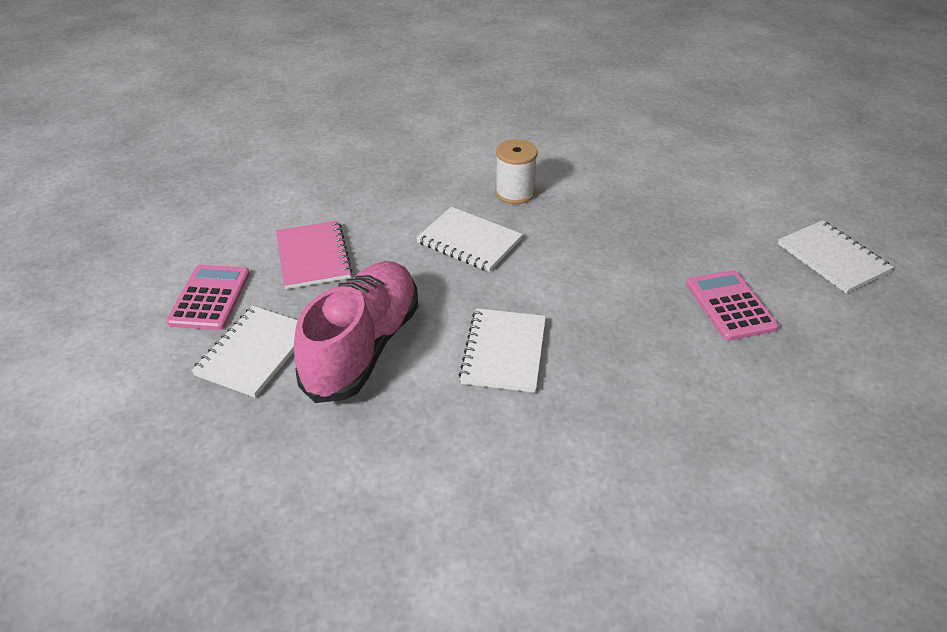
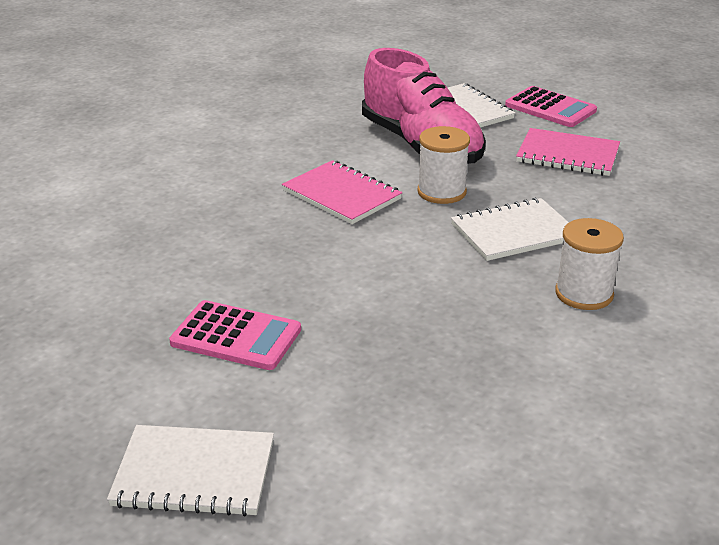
camera: 125 degrees right, 10 degrees down
(443, 298) = (441, 192): none -> white spool
(503, 352) = (342, 195): white notebook -> pink notebook

